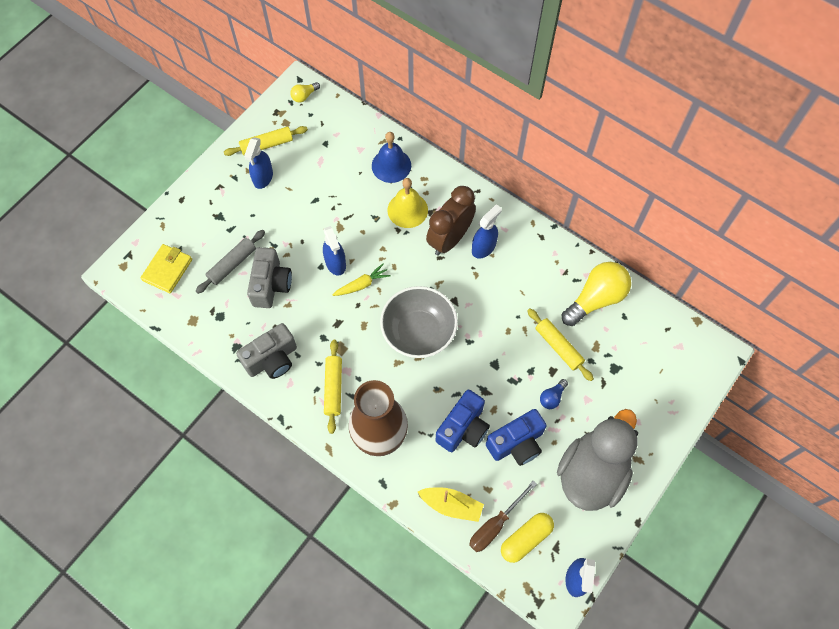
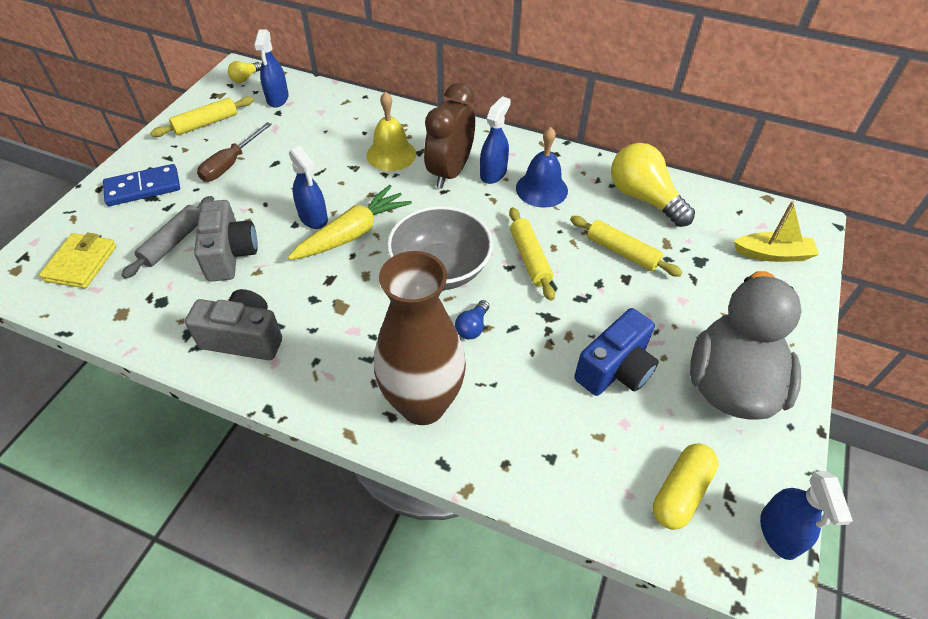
camera: 15 degrees left, 15 degrees down
(214, 205) = (143, 188): none -> blue domino
(263, 177) = (205, 152): blue spray bottle -> blue spray bottle (277, 99)
(272, 359) = (244, 338): grey camera -> grey camera turned 120 degrees counterclockwise
(333, 388) = (339, 355): yellow rolling pin -> yellow rolling pin (529, 258)
(362, 285) = (353, 233): yellow carrot -> yellow carrot, size x1.70
(391, 165) = (361, 119): blue bell -> blue bell (541, 189)
(451, 505) = (554, 471): yellow boat -> yellow boat (772, 254)
(463, 428) = (536, 366): blue camera -> none
(495, 525) = (628, 483): brown screwdriver -> brown screwdriver (230, 164)
(552, 397) = (638, 306): blue light bulb -> blue light bulb (472, 327)
(596, 299) = (644, 198): yellow light bulb -> yellow light bulb turned 75 degrees counterclockwise

